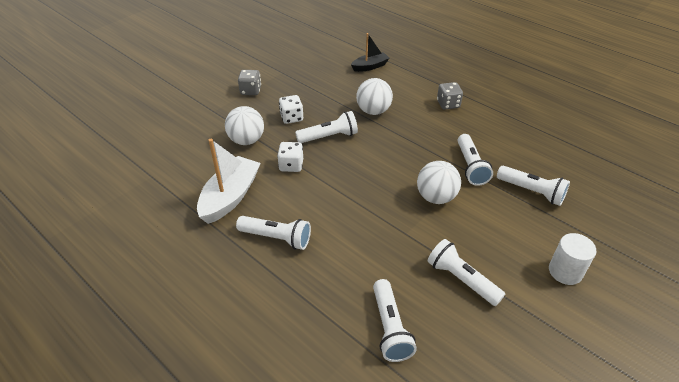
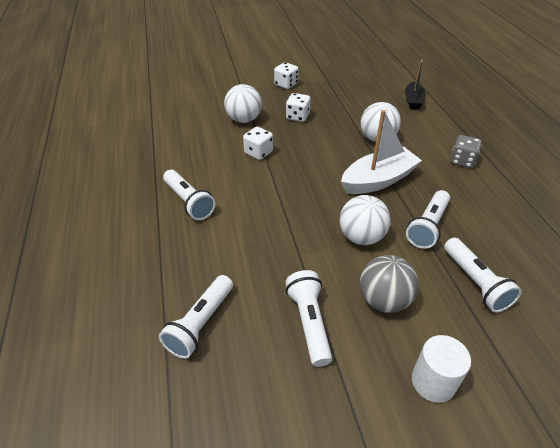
camera: 35 degrees right, 0 degrees up
(230, 197) = (188, 155): white boat -> white boat (378, 180)
(250, 91) = (286, 84): grey dice -> white dice
(329, 137) = (314, 143): white flashlight -> none
(370, 66) = (413, 101): black boat -> black boat turned 90 degrees clockwise
(492, 235) = (384, 300): none -> grey ball

